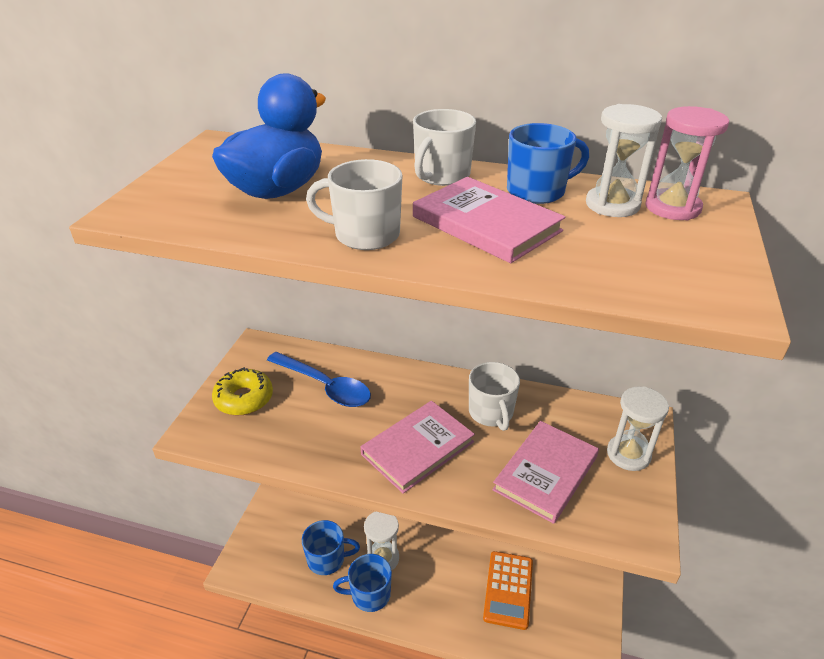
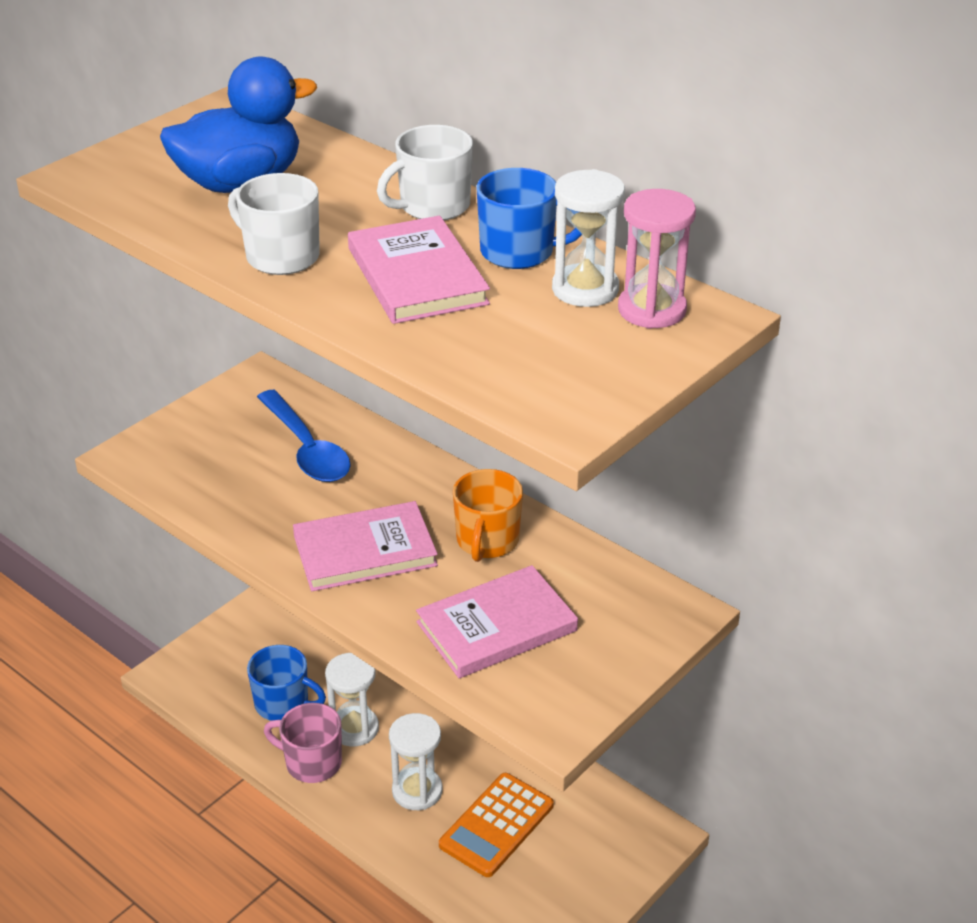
camera: 25 degrees right, 0 degrees up
(244, 398) = (204, 435): yellow donut -> none
(369, 594) = (312, 762): blue mug -> pink mug
(491, 413) = (487, 541): white mug -> orange mug
(628, 454) = (621, 642): white hourglass -> white hourglass (417, 791)

